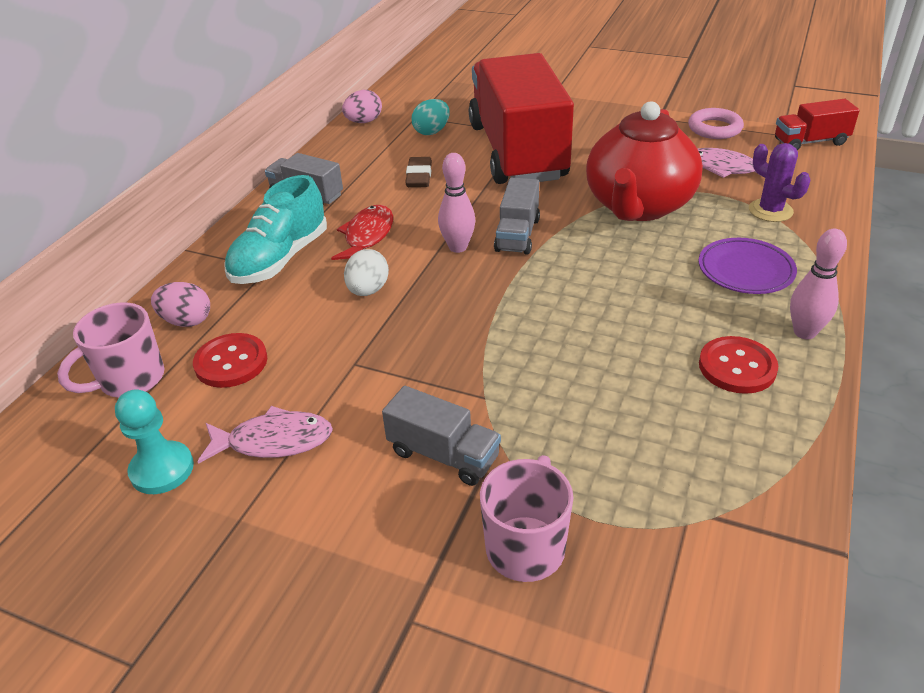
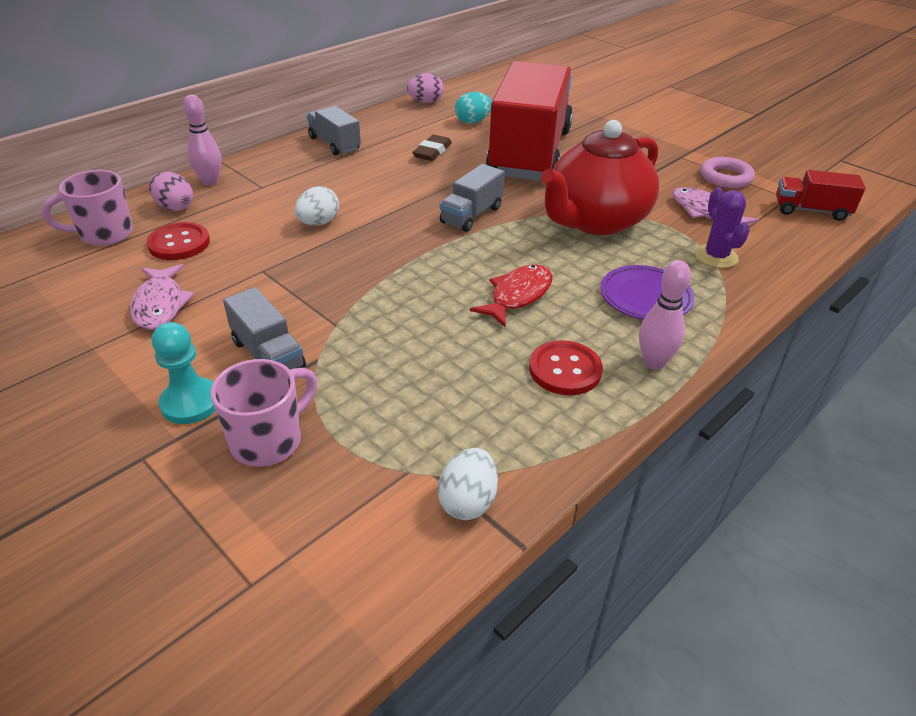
camera: 20 degrees right, 0 degrees up
(162, 469) = (73, 299): turquoise pawn -> turquoise pawn (191, 403)
(274, 441) = (160, 305): pink fish -> pink fish turned 60 degrees clockwise
(280, 259) = (275, 183): turquoise shoe -> none
(367, 236) = (353, 184): red fish -> red fish (517, 295)
(458, 247) = (415, 211): pink bowling pin -> pink bowling pin (210, 182)
(763, 531) = (468, 501): none -> white egg

